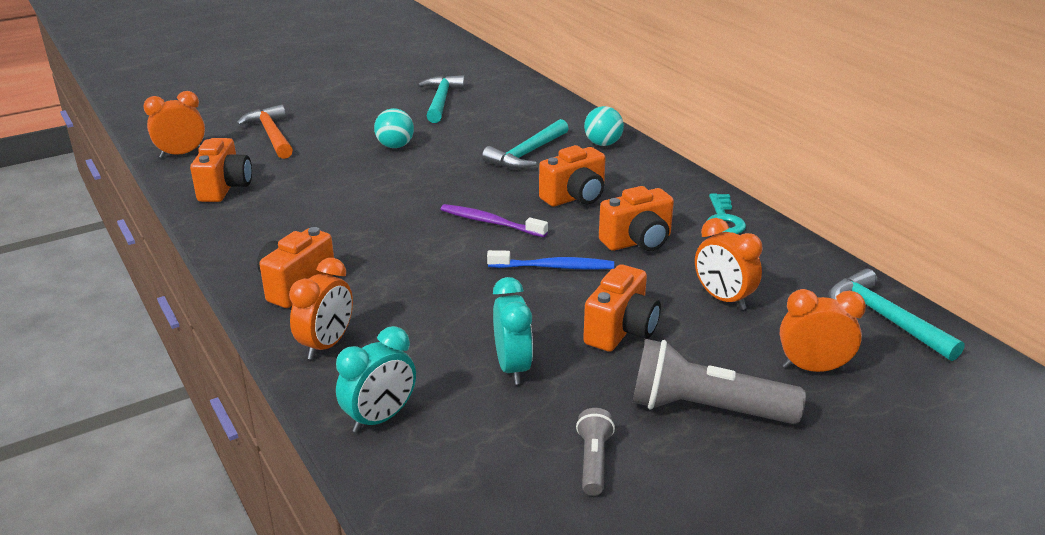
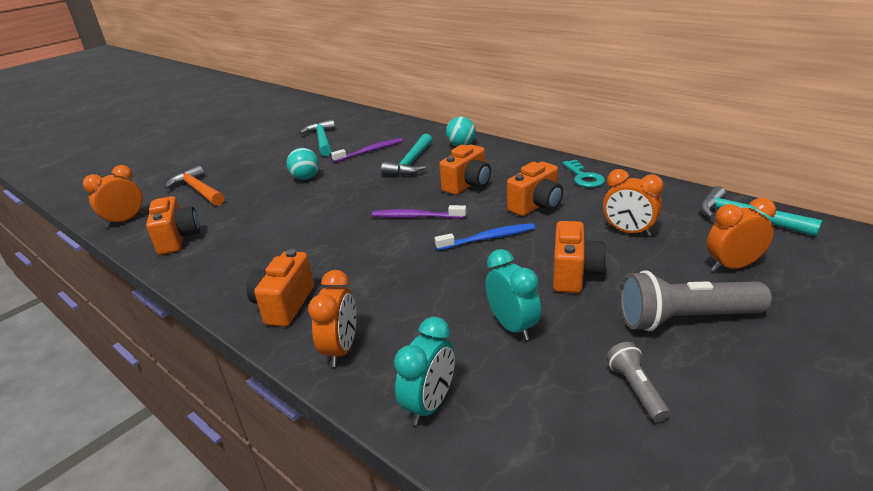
camera: 15 degrees left, 0 degrees up
(488, 128) = (370, 151): none -> purple toothbrush

